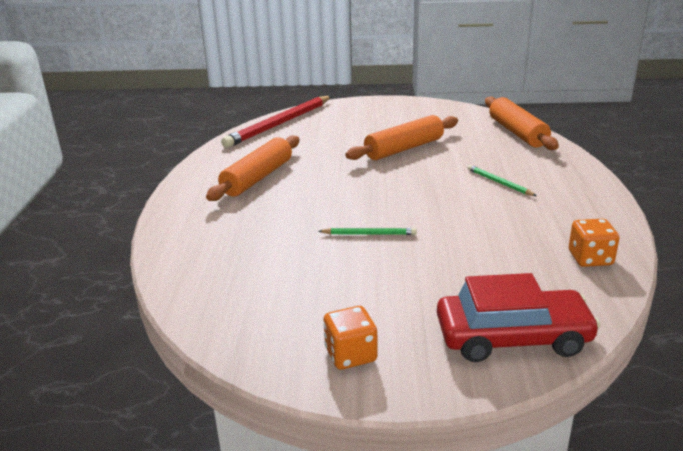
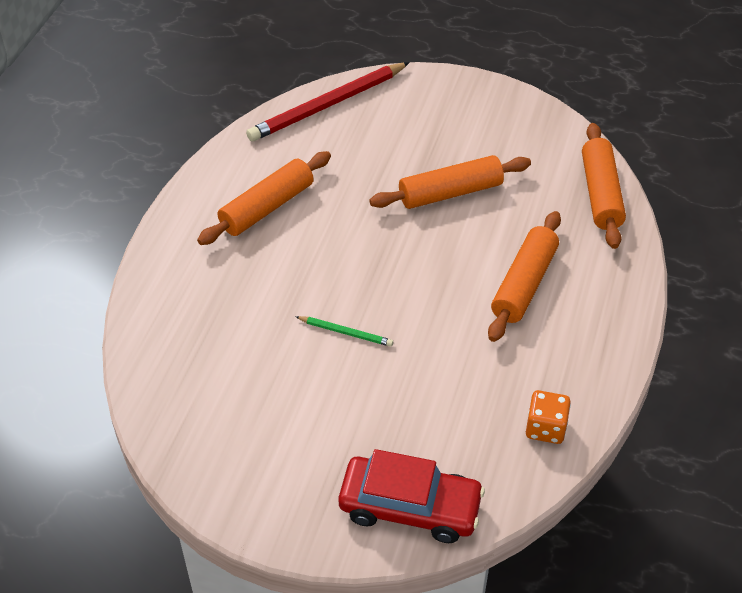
camera: 15 degrees right, 20 degrees up
(350, 355) = (261, 487): orange dice -> none
(499, 183) = (524, 284): green pencil -> orange rolling pin

